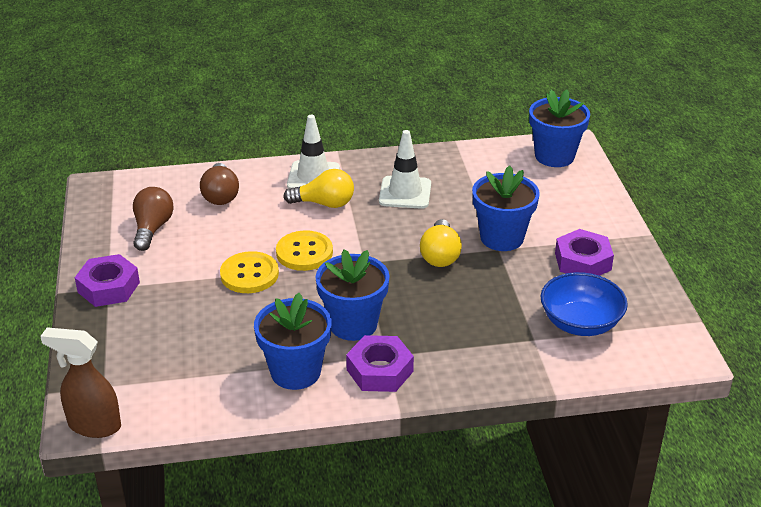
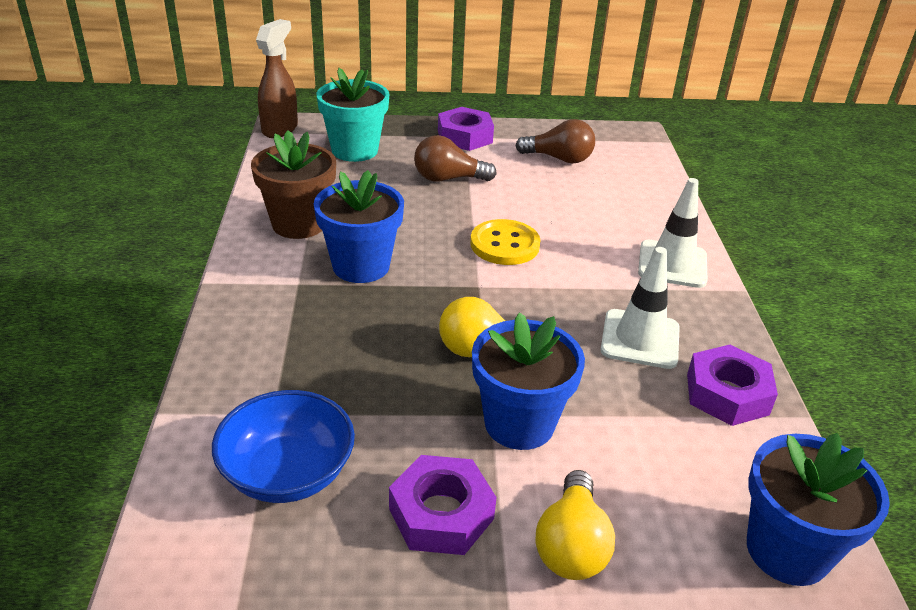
camera: 95 degrees right, 0 degrees up
(144, 359) = (354, 150): none -> turquoise flower pot
(220, 195) = (624, 198): brown light bulb -> brown light bulb (448, 179)
(249, 274) = (469, 208): yellow button -> none
(295, 372) = (299, 224): blue flower pot -> brown flower pot
(324, 203) = (609, 267): yellow light bulb -> yellow light bulb (571, 545)
(380, 370) = (274, 276): purple nut -> purple nut (727, 394)

